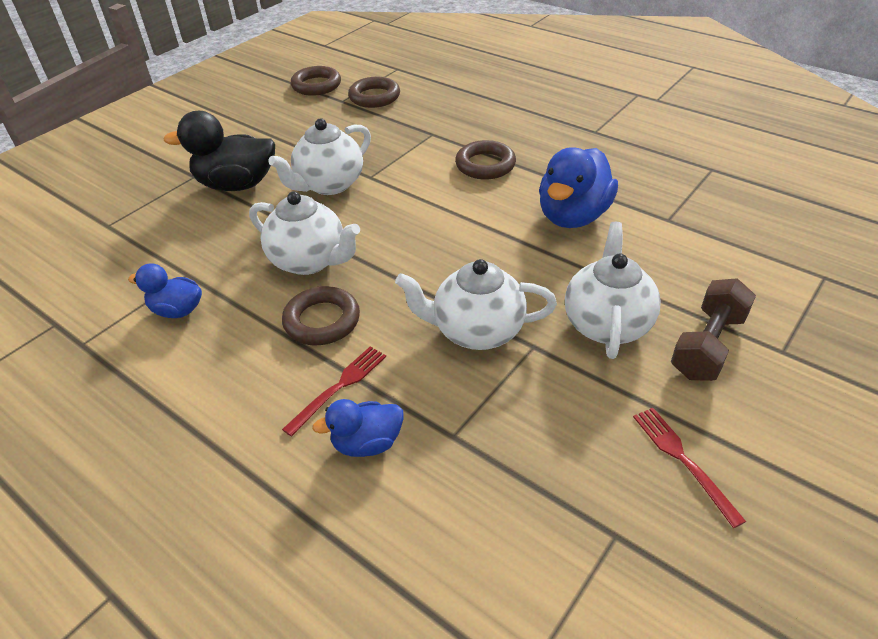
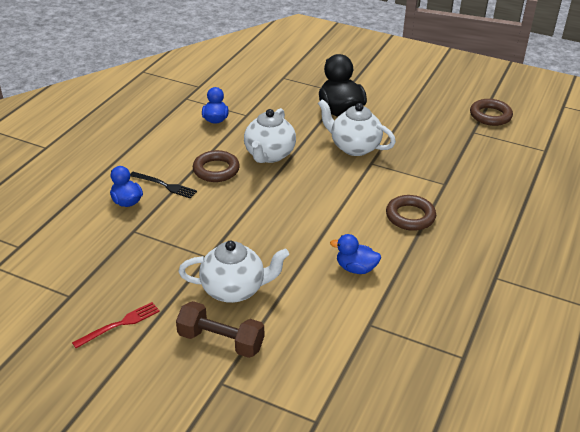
camera: 75 degrees right, 5 degrees down
(339, 387) = (165, 185): red fork -> black fork
(374, 97) = (488, 146): brown ring -> none
(476, 331) = (217, 231): white teapot -> none
(573, 216) = (356, 268): blue duck -> blue duck, size x0.57

